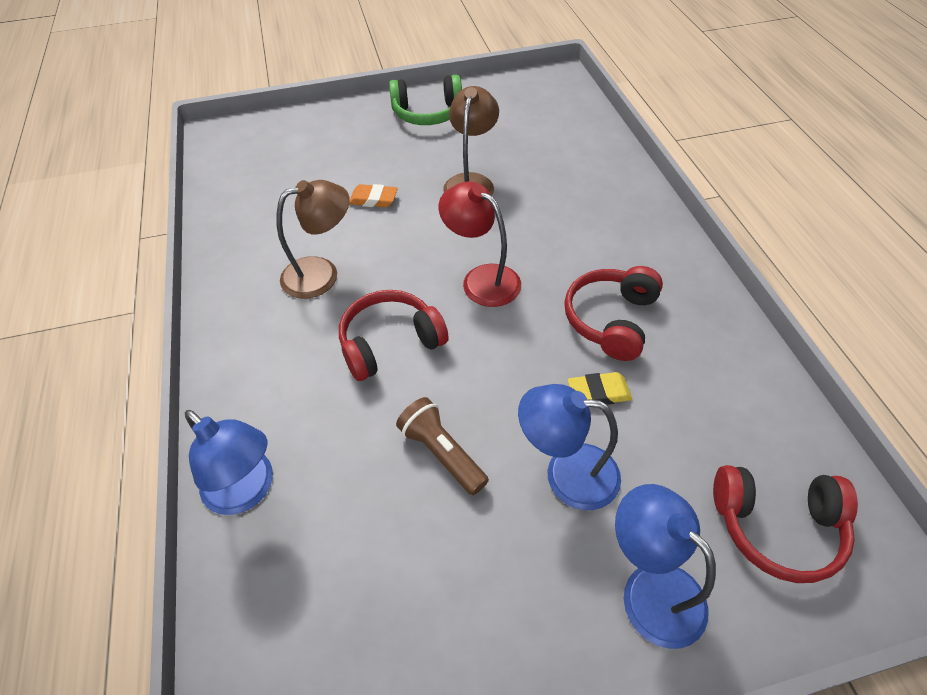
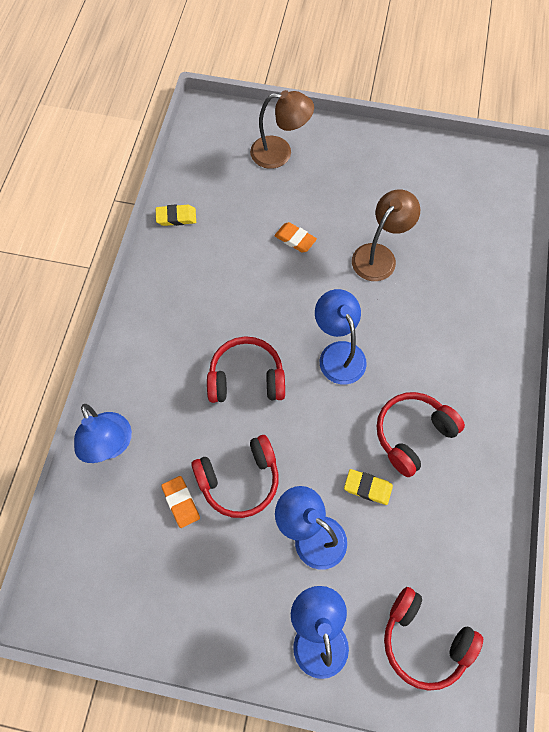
camera: 25 degrees right, 15 degrees up
(225, 226) = (176, 217): none -> yellow eraser
(321, 274) = (226, 295): brown lamp -> brown lamp (280, 153)
(379, 515) = (181, 502): none -> orange eraser
(427, 113) = (383, 163): green headphones -> none
(442, 453) = (239, 480): brown flashlight -> red headphones
(482, 279) = (338, 353): red lamp -> blue lamp

